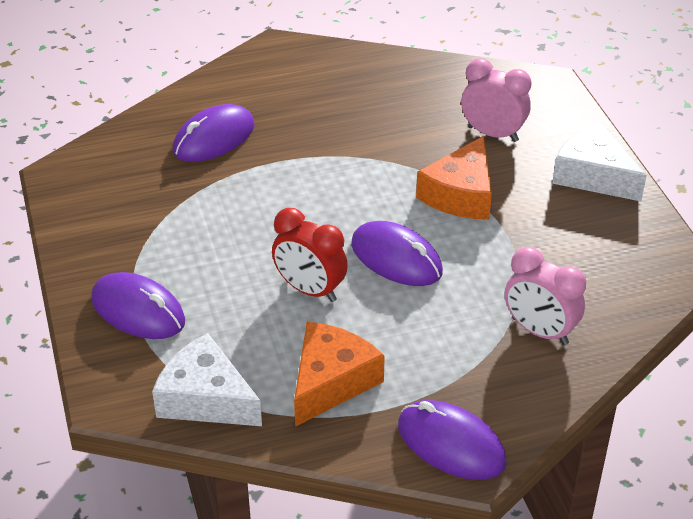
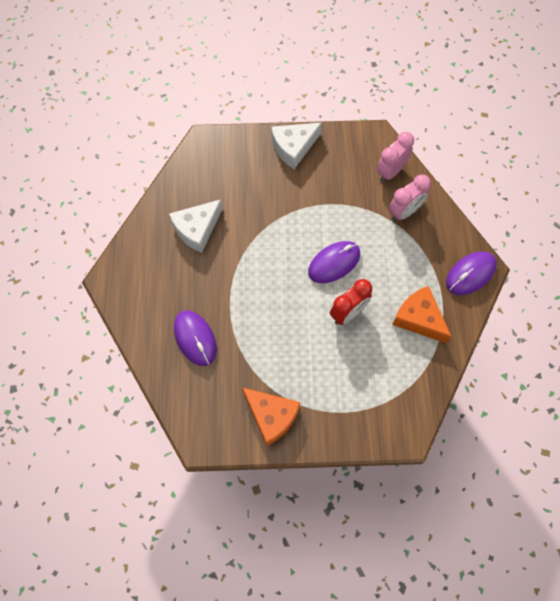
camera: 75 degrees left, 25 degrees up
(138, 311) = (342, 409): purple mouse -> none
(206, 398) = (418, 384): white cheese -> white cheese (197, 229)
(460, 194) = (290, 216): orange cheese -> orange cheese (271, 416)
(492, 134) = (242, 184): pink clock -> pink clock (390, 172)

